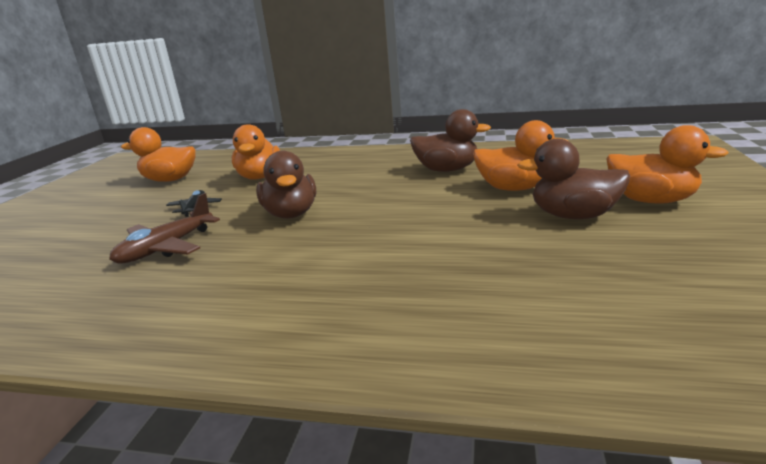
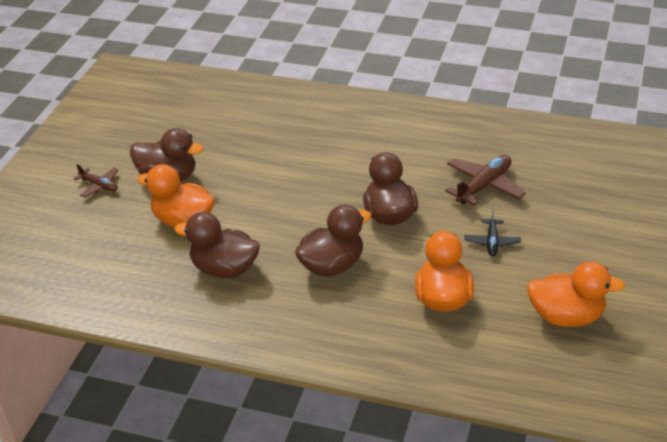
camera: 175 degrees left, 15 degrees up
(350, 181) = (332, 266): none -> brown duck
(651, 200) = (99, 186): orange duck -> brown plane

